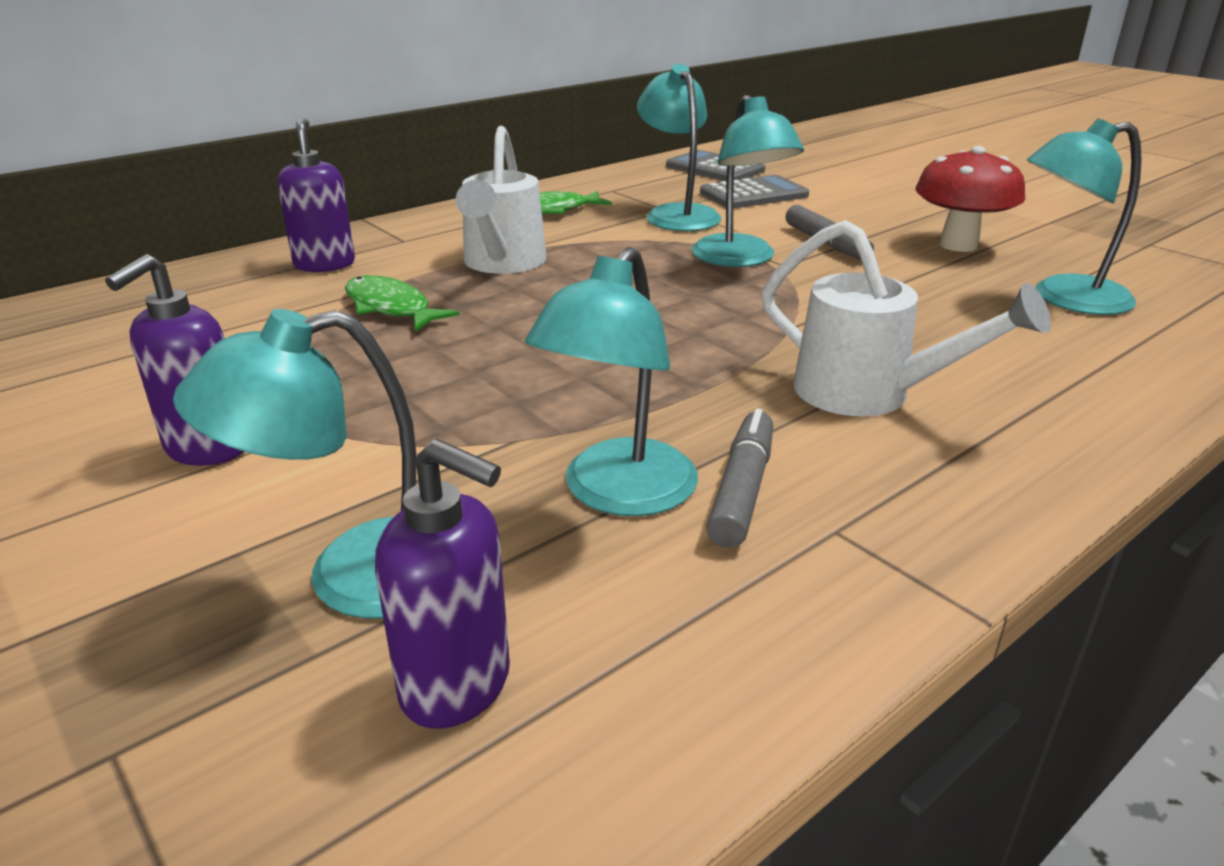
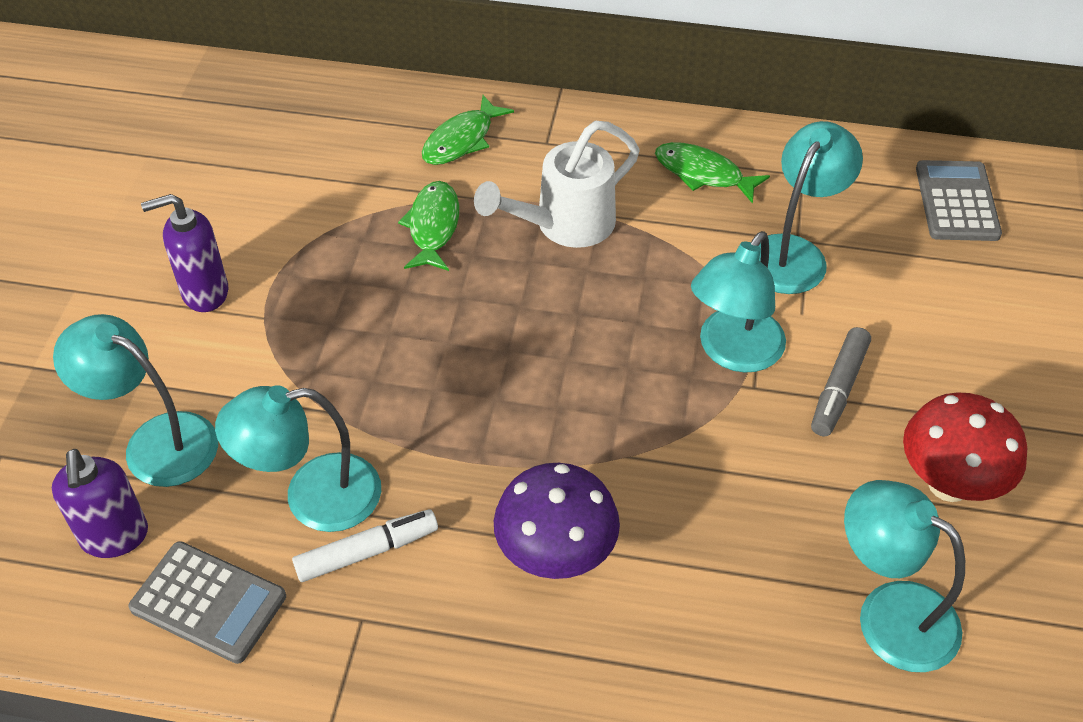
camera: 50 degrees right, 20 degrees up
(324, 264) = (462, 140): purple soap dispenser -> green fish
(741, 490) = (366, 552): grey marker -> white marker
(753, 194) = (913, 271): grey calculator -> grey calculator (208, 602)
(868, 394) = (556, 556): white watering can -> purple mushroom

